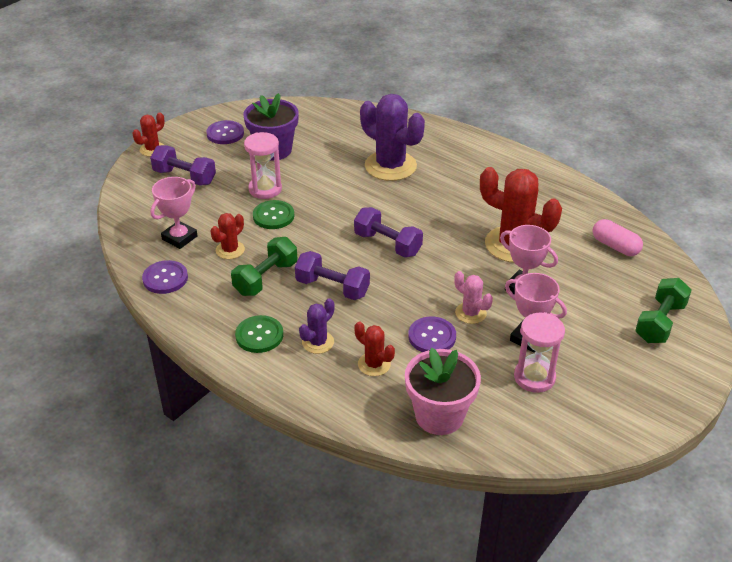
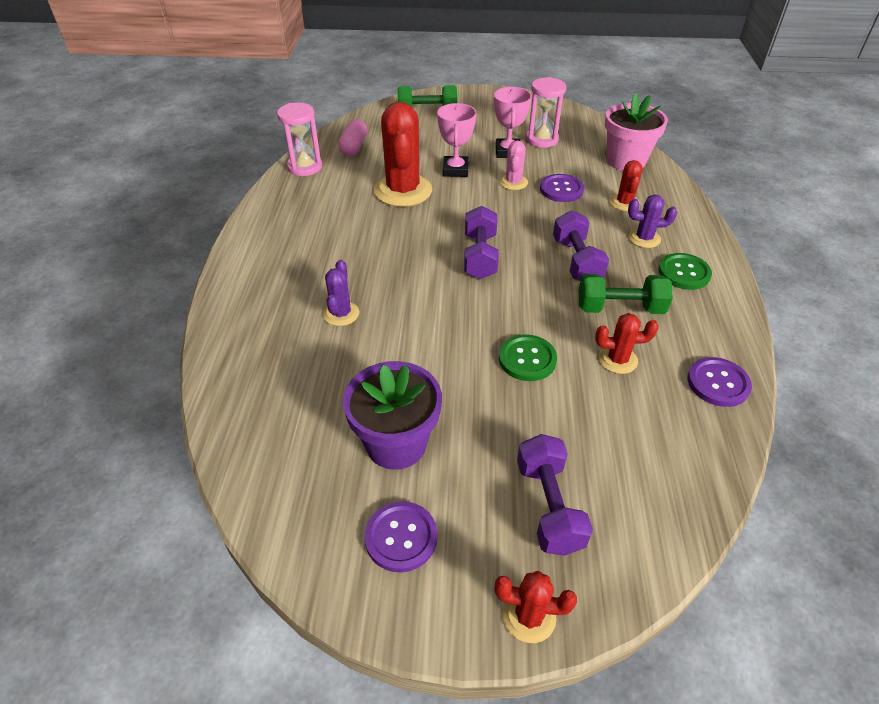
camera: 125 degrees left, 5 degrees up
(179, 238) = (654, 418): pink trophy -> none
(265, 189) = (488, 397): pink hourglass -> pink hourglass (305, 167)
(390, 166) = (341, 314): purple cactus -> purple cactus, size x0.50

